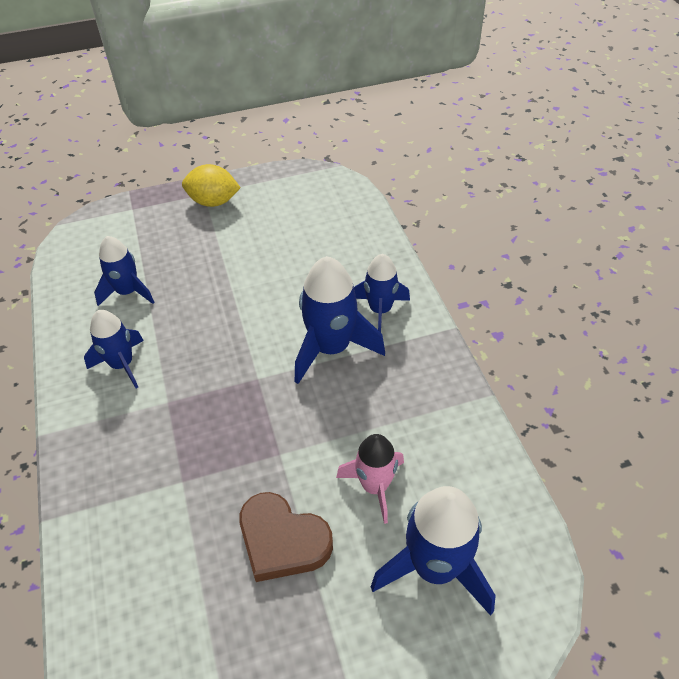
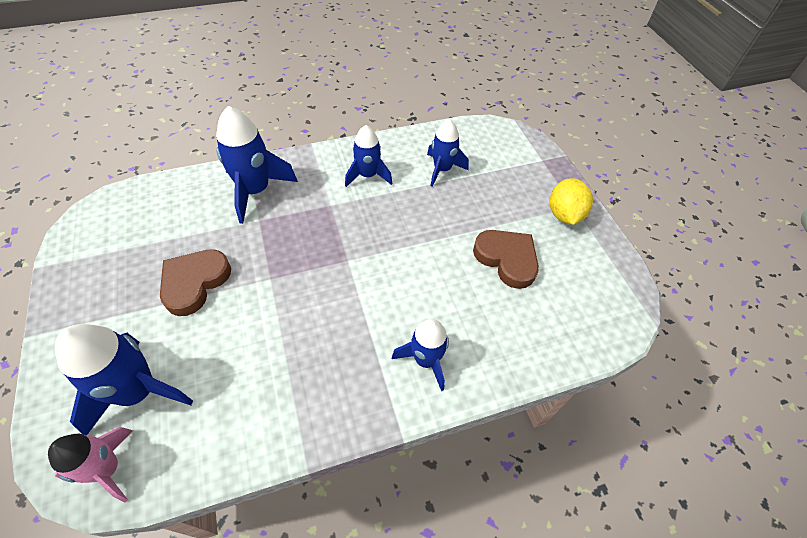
camera: 85 degrees right, 5 degrees up
(266, 247) = (507, 259): none -> brown heart
(331, 348) = (377, 315): blue rocket -> blue rocket (255, 191)
(375, 486) = (224, 348): pink rocket -> pink rocket (108, 469)

